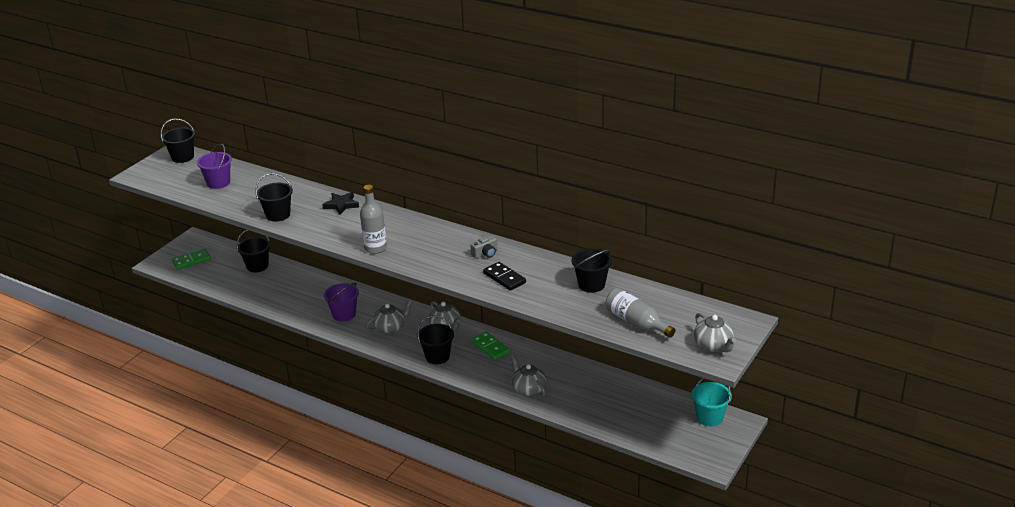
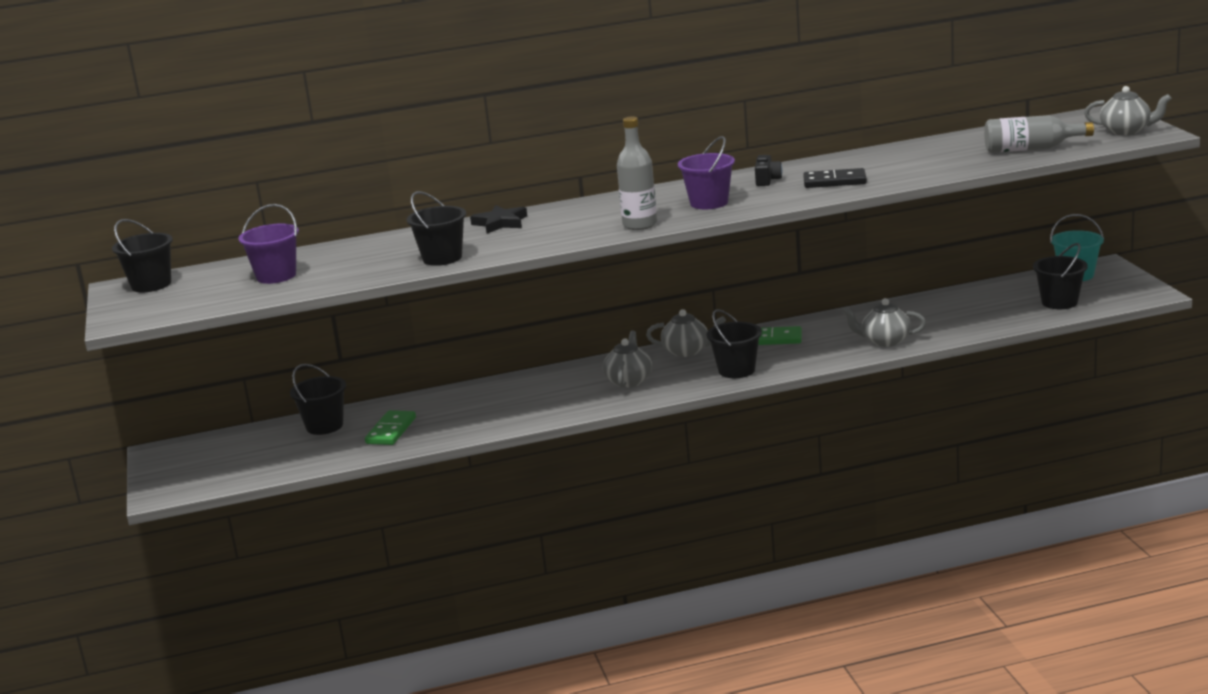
camera: 45 degrees left, 10 degrees down
(191, 261) = (211, 467): green domino -> green domino (391, 431)
(344, 314) = (547, 400): purple bucket -> purple bucket (709, 203)
(485, 254) = (767, 180): grey camera -> black camera
(591, 284) = (924, 151): black bucket -> black bucket (1059, 302)

